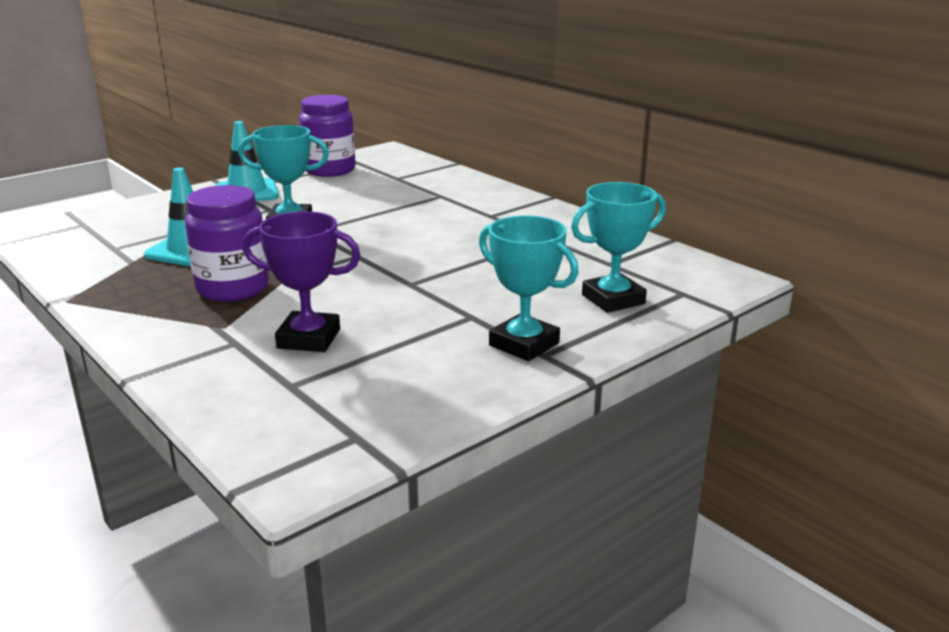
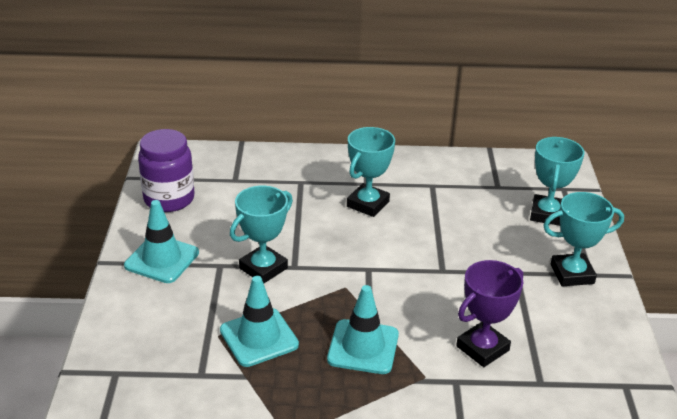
camera: 50 degrees left, 10 degrees up
(233, 289) = (363, 347): purple jar -> turquoise traffic cone
(458, 225) = (368, 204): none -> turquoise trophy

